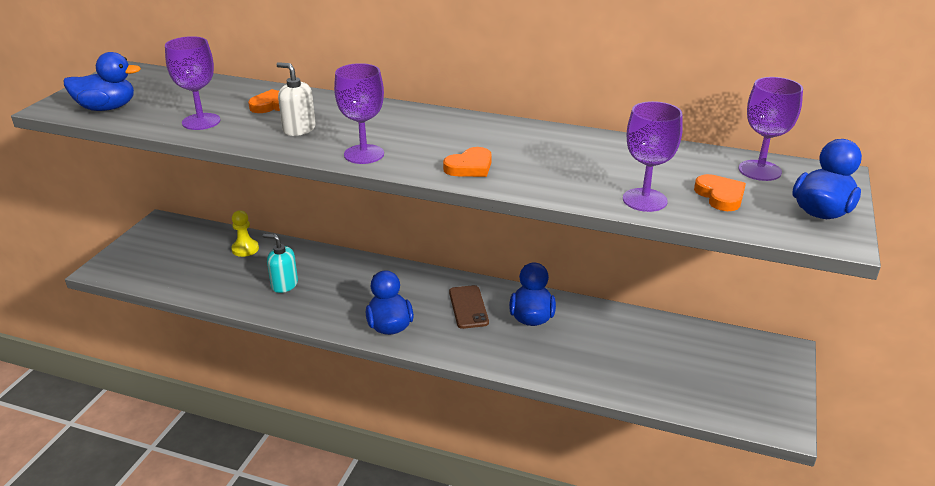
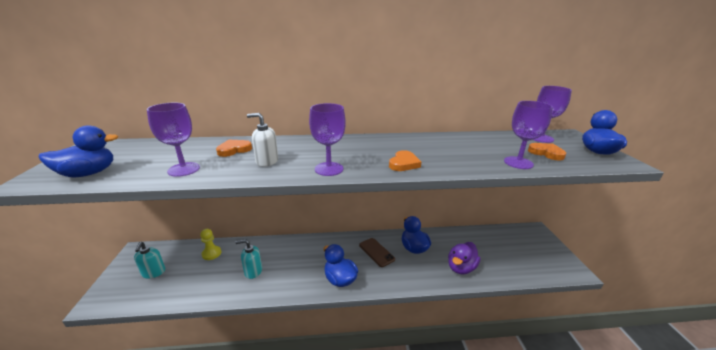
camera: 25 degrees left, 5 degrees down
(169, 254) = (153, 272): none -> turquoise soap dispenser
(582, 364) = (461, 268): none -> purple duck

